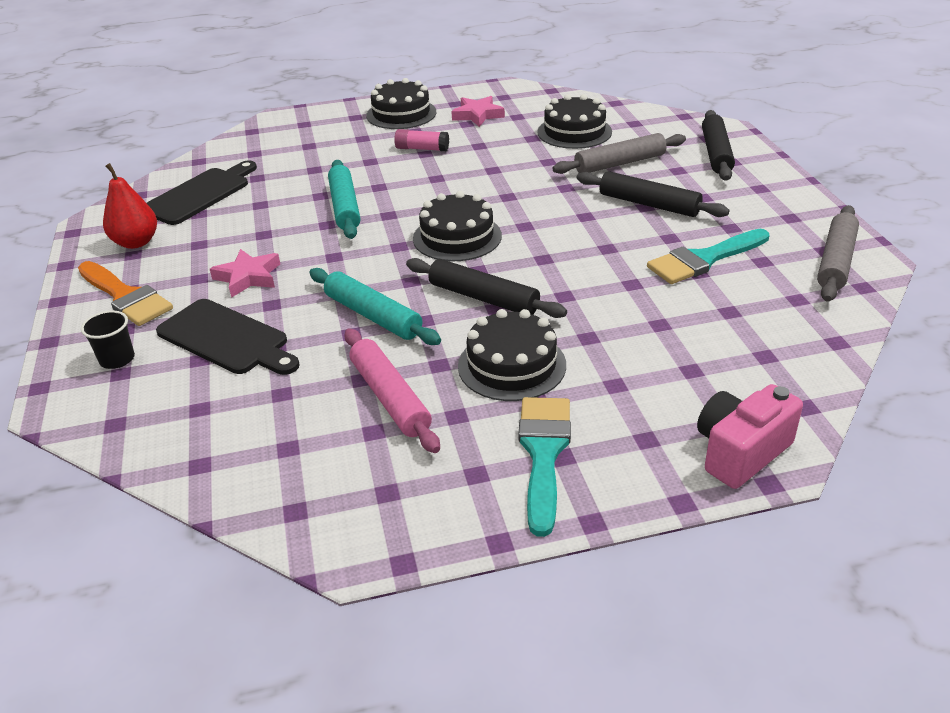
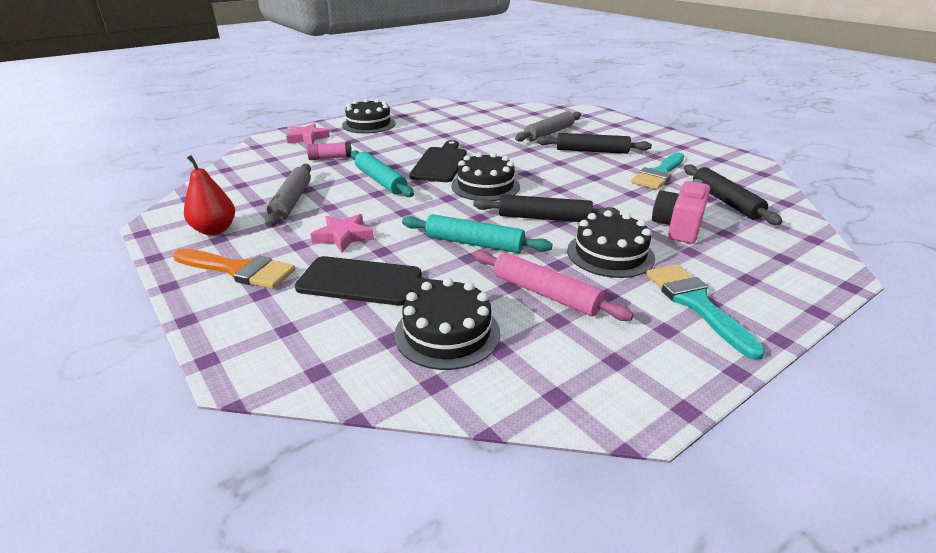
camera: 25 degrees left, 5 degrees down
(117, 359) = (273, 319): black cup -> none
(200, 194) = (247, 190): black cutting board -> black cutting board (440, 163)
(422, 149) = (405, 141): pink glue stick -> pink glue stick (330, 158)
(478, 115) = (425, 119): pink star -> pink star (307, 138)
(574, 132) = (501, 121): black cake -> black cake (447, 333)
(716, 153) = (600, 122): black rolling pin -> black rolling pin (725, 201)
(740, 452) = (812, 272): pink camera -> pink camera (678, 227)
(836, 261) = (733, 163): grey rolling pin -> grey rolling pin (292, 201)

